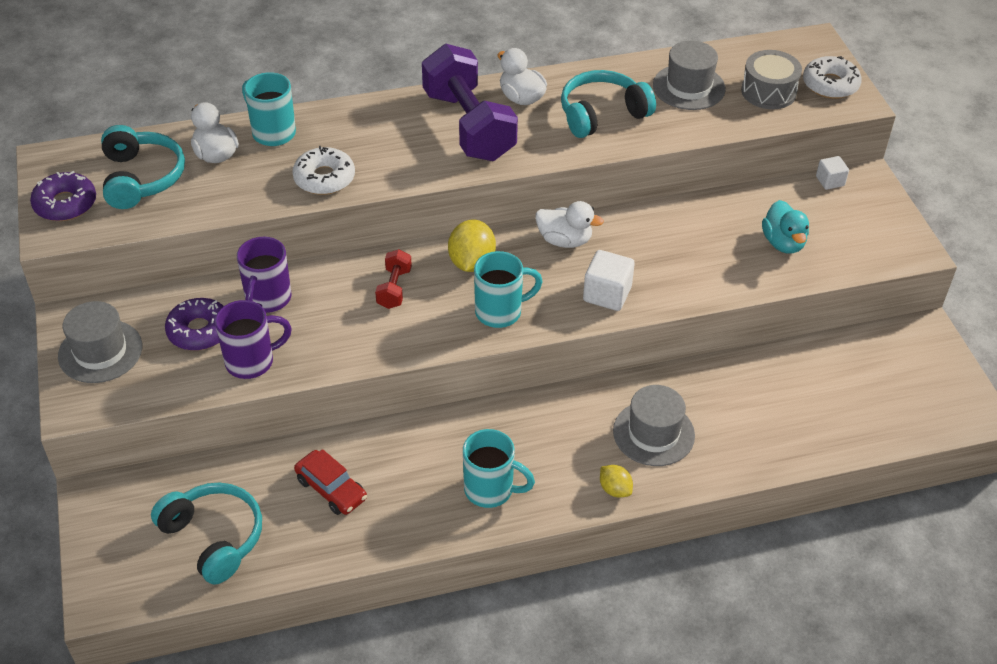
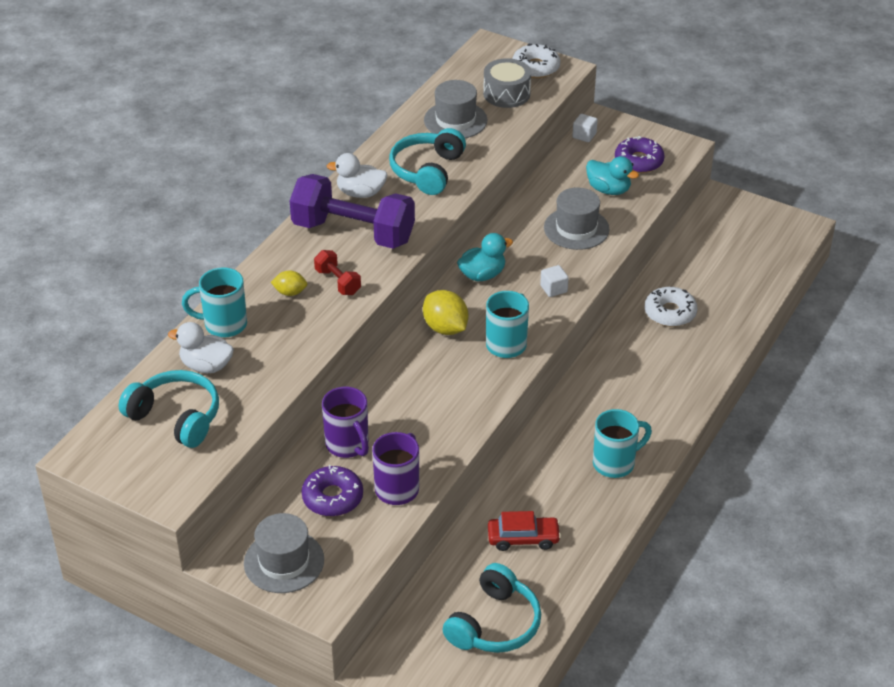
camera: 45 degrees left, 5 degrees down
(65, 204) = (147, 473): purple donut -> purple donut (638, 161)
(214, 538) = (494, 624): turquoise headphones -> turquoise headphones turned 120 degrees clockwise
(324, 178) = (309, 329): white donut -> white donut (670, 313)
(394, 288) = (420, 378): red dumbbell -> red dumbbell (338, 282)
(564, 240) = (482, 275): white duck -> turquoise duck
(607, 294) = (553, 289): white cube -> white cube, size x0.62
(615, 489) = (681, 408): yellow lemon -> yellow lemon (290, 292)
(653, 433) = (658, 361): grey hat -> grey hat (576, 228)

